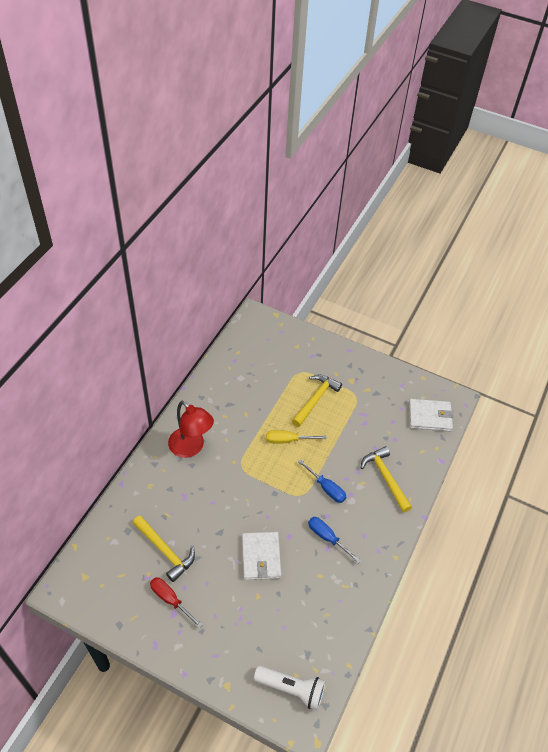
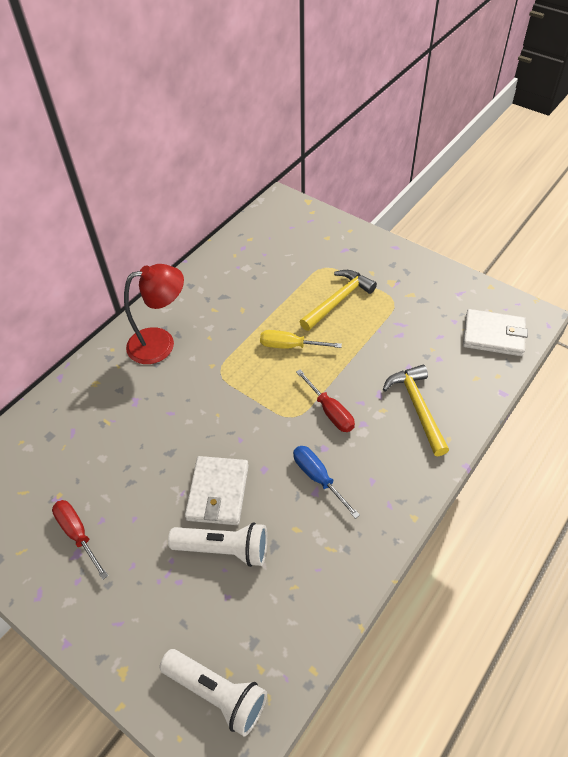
camera: 15 degrees right, 0 degrees up
(165, 550) = (90, 467): yellow hammer -> none
(191, 448) = (161, 343): red lamp -> red lamp turned 75 degrees counterclockwise
(274, 596) = (224, 549): none -> white flashlight
(326, 488) = (330, 411): blue screwdriver -> red screwdriver

